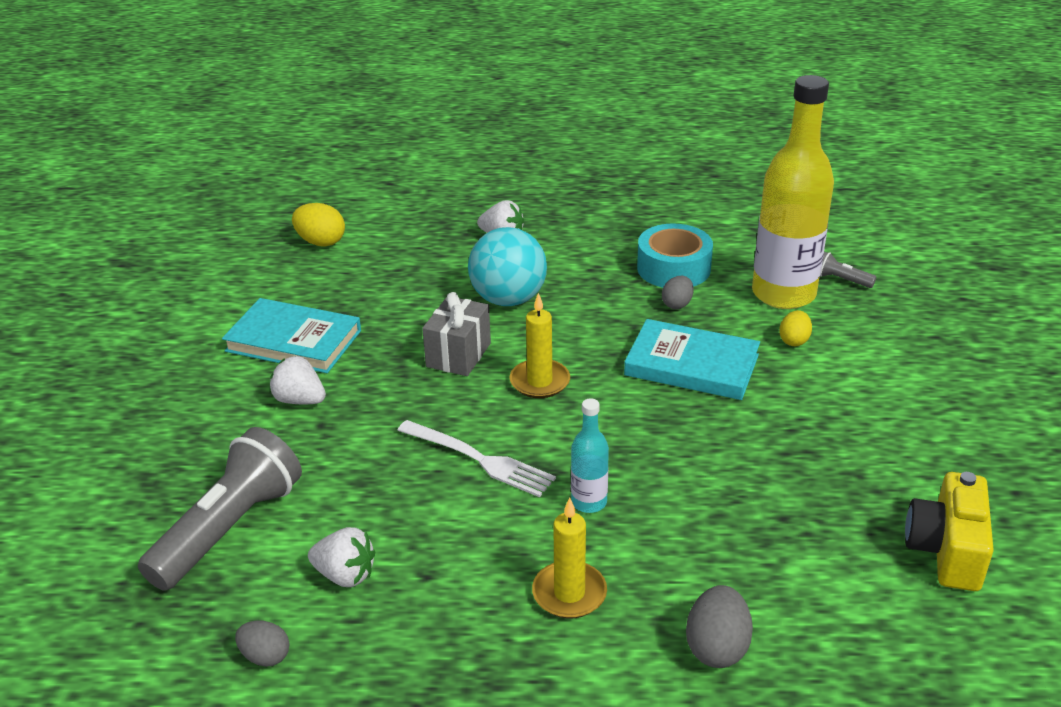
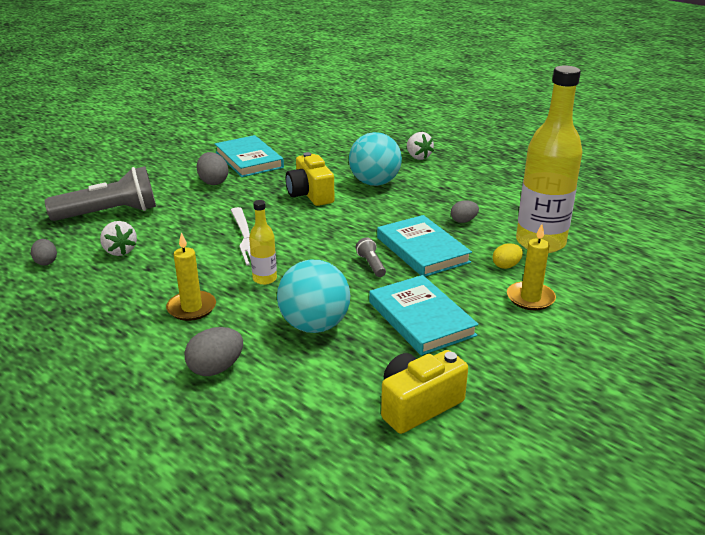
camera: 40 degrees right, 5 degrees down
(300, 400) = (213, 182): white strawberry -> grey egg
(321, 242) = (325, 128): yellow egg -> none
(458, 355) = (310, 194): grey gift -> yellow camera
(539, 381) = (329, 221): yellow candle -> yellow candle (530, 298)
(589, 502) = (264, 279): turquoise bottle -> yellow bottle
(673, 268) = (491, 205): turquoise tape -> none
(730, 526) = (314, 325): none -> turquoise ball
(811, 452) = (421, 319): none -> turquoise book
(841, 280) = (594, 251): grey flashlight -> grey flashlight (371, 265)

